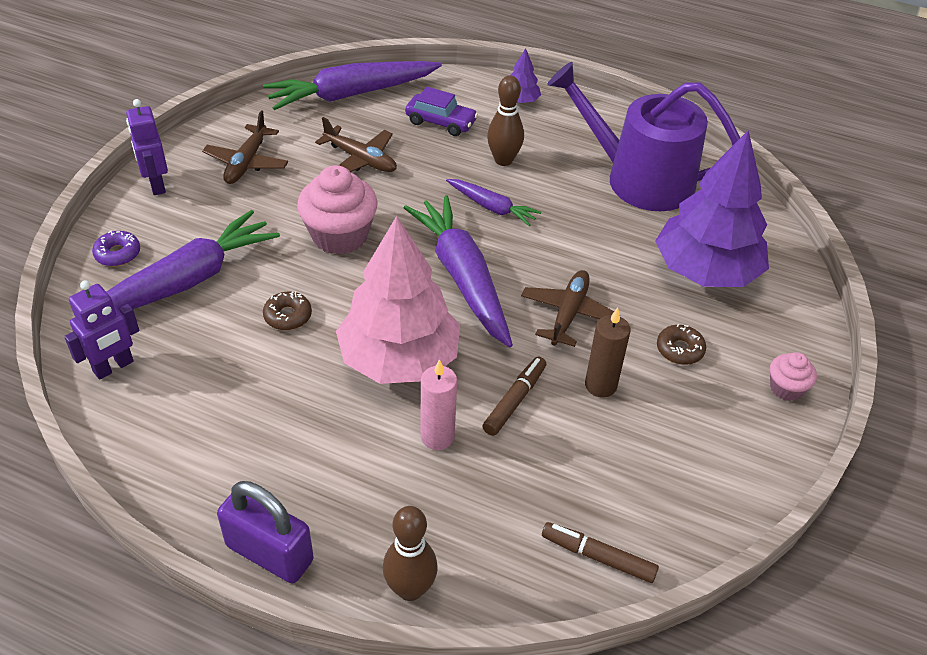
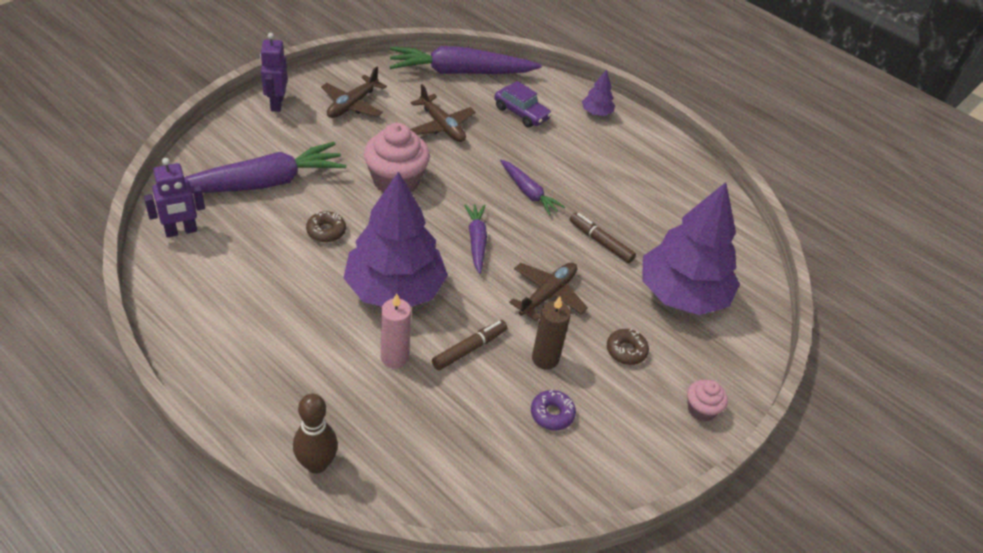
camera: 15 degrees right, 0 degrees up
(118, 254) = (223, 148): purple donut -> purple donut (552, 414)
(269, 553) = (226, 403): purple padlock -> none
(399, 359) = (394, 289): pink tree -> purple tree
(463, 278) = (476, 241): purple carrot -> purple carrot, size x0.52
(503, 160) = (557, 157): brown bowling pin -> none
(598, 556) = (474, 489): brown marker -> brown marker (600, 242)
(639, 179) = (664, 203): purple watering can -> none

